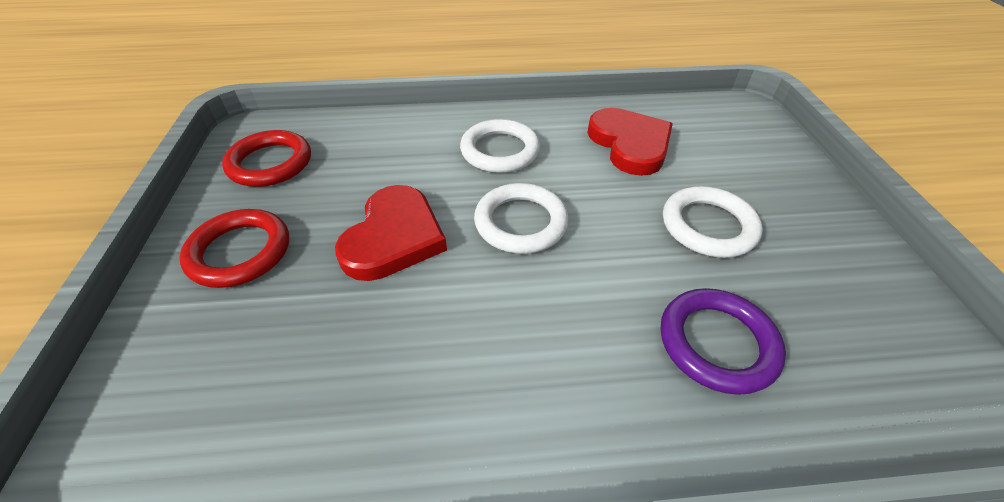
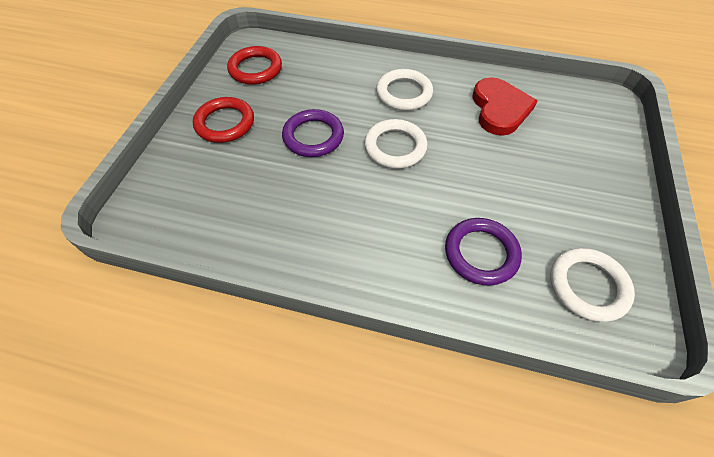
camera: 20 degrees right, 10 degrees up
(394, 237) = (313, 136): red heart -> purple ring
(708, 226) = (521, 182): white ring -> white ring (587, 286)

